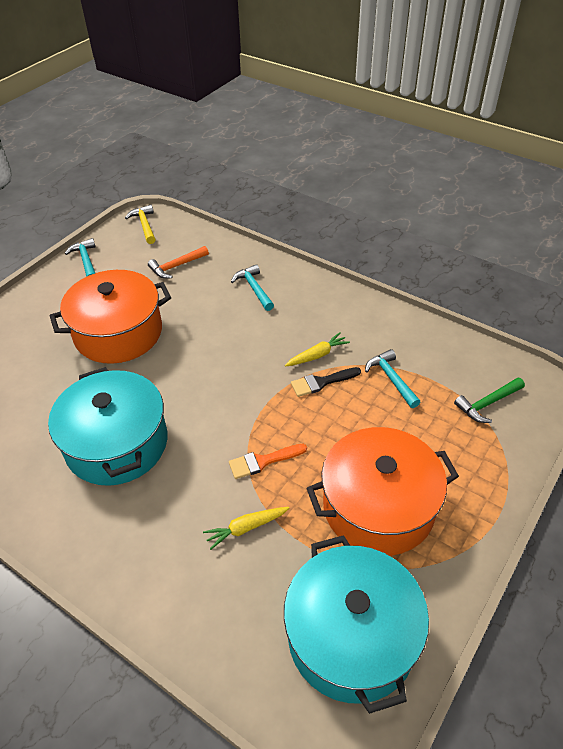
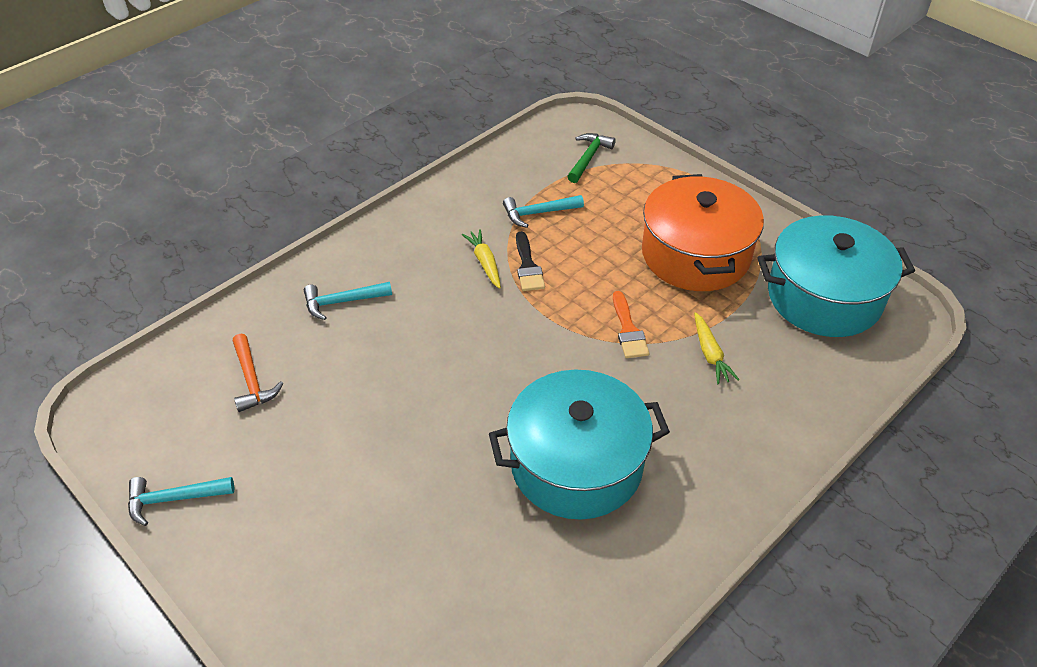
camera: 80 degrees left, 0 degrees up
(118, 333) = (371, 457): orange pot -> none
(144, 225) = (122, 414): yellow hammer -> none
(487, 403) = (588, 158): green hammer -> green hammer turned 135 degrees counterclockwise

